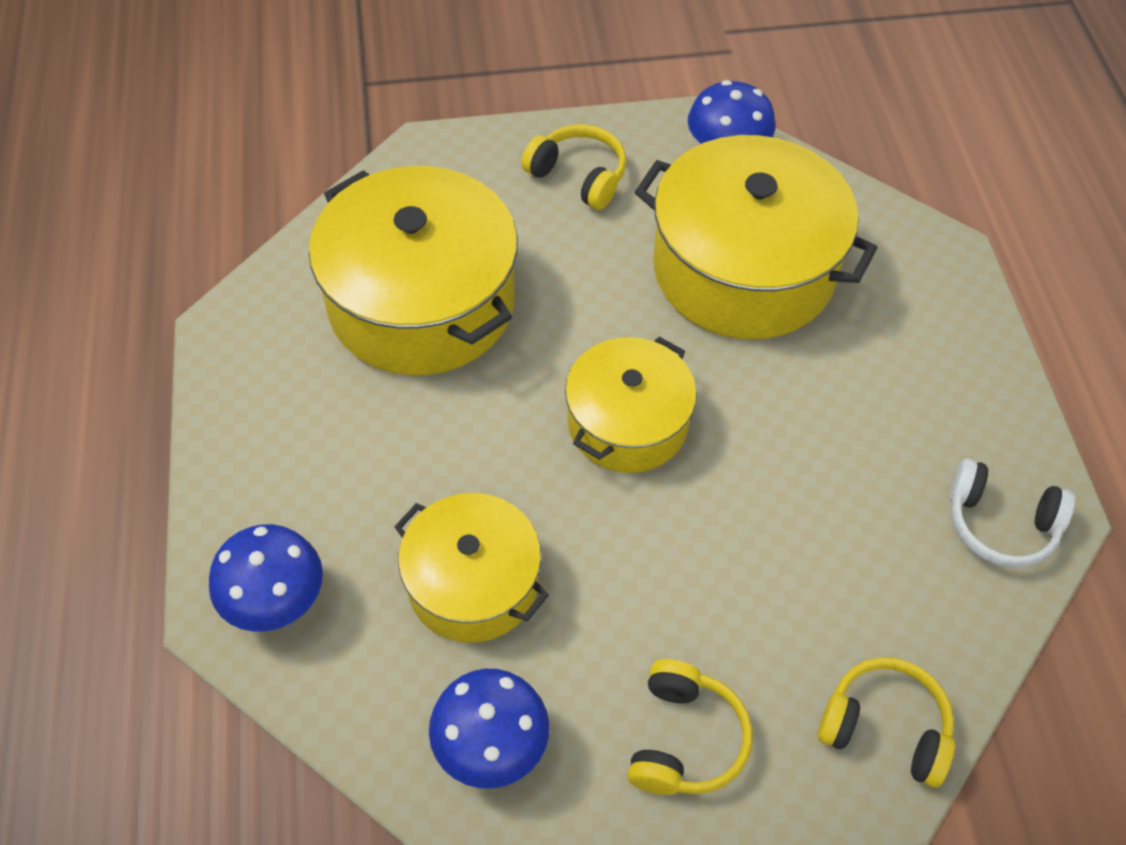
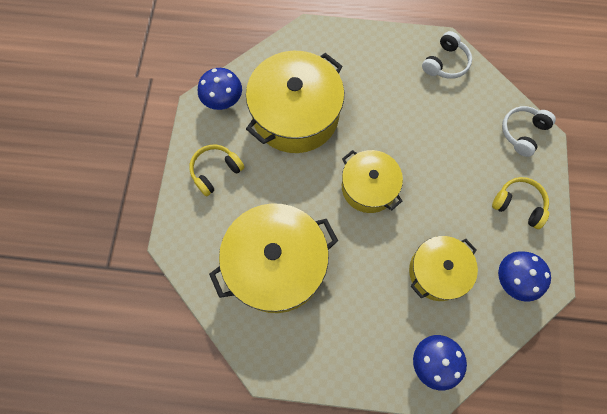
camera: 75 degrees left, 15 degrees up
(885, 727) = (522, 132): yellow headphones -> white headphones

